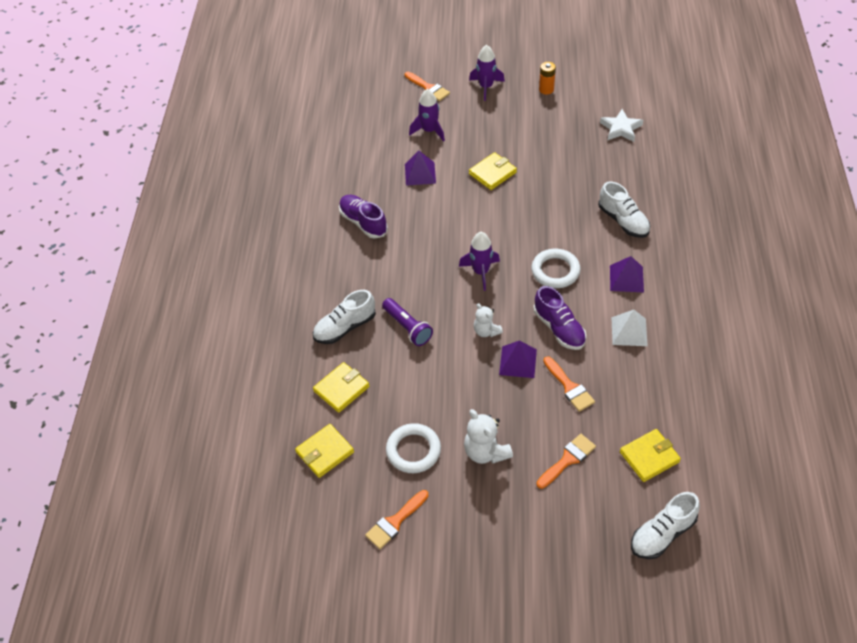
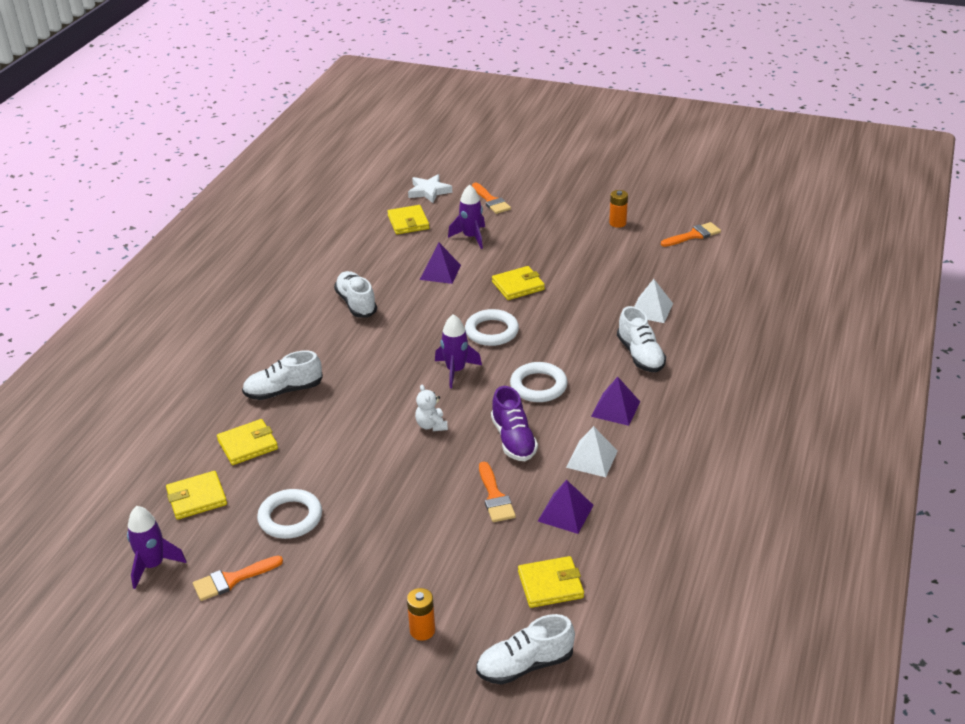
camera: 15 degrees right, 15 degrees down
(363, 222) = (356, 303): purple shoe -> white shoe
(367, 126) = (408, 222): none -> yellow wallet
(407, 327) = (349, 404): purple flashlight -> none
(486, 87) = (553, 210): purple rocket -> purple rocket (153, 565)
(486, 452) = (368, 537): white teddy bear -> none
(492, 225) = (491, 331): none -> white ring
(518, 362) = (450, 461): purple pyramid -> purple pyramid (565, 513)
(568, 459) = (455, 565): orange brush -> orange brush (693, 235)
(570, 526) = (422, 630): none -> orange battery
(612, 173) = (651, 309): none -> white pyramid
(621, 128) = (682, 271): white star -> white star (429, 191)

